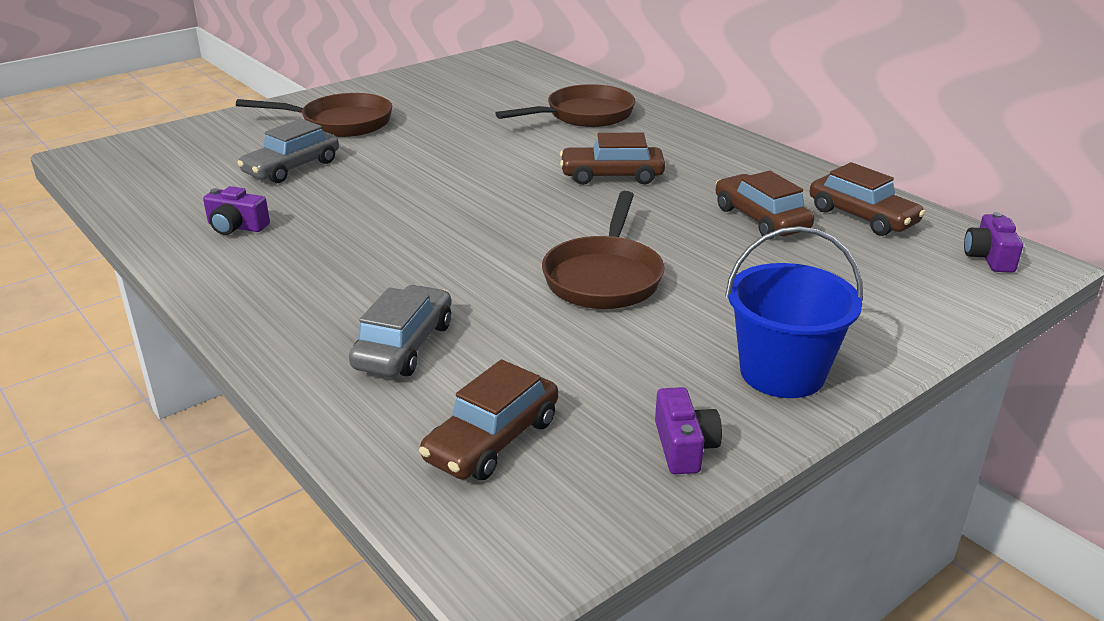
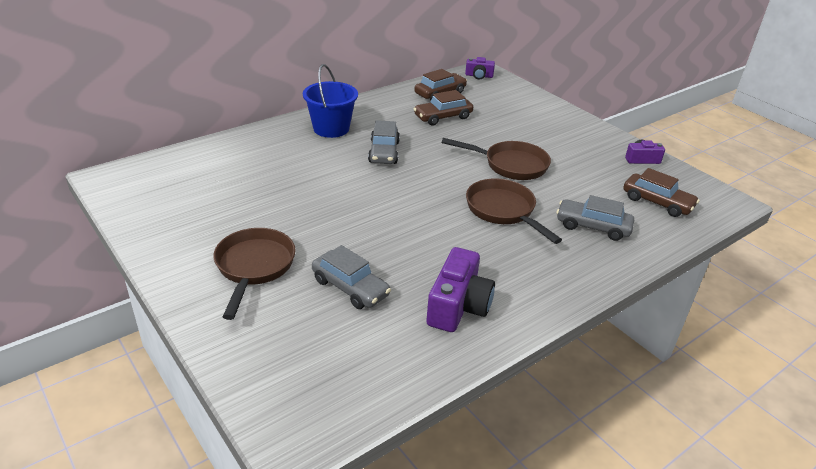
camera: 90 degrees left, 5 degrees up
(236, 227) = (458, 306): purple camera -> purple camera, size x1.76
(584, 115) = (277, 153): brown pan -> brown pan (503, 211)
(612, 176) = (384, 152): brown car -> grey car
(782, 373) = (583, 133): blue bucket -> blue bucket (331, 128)

